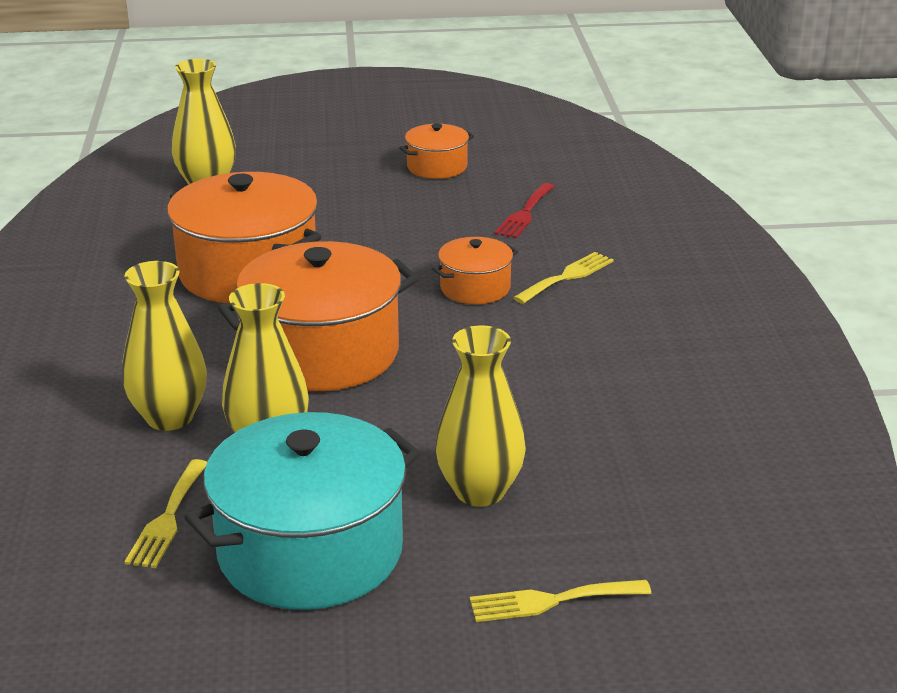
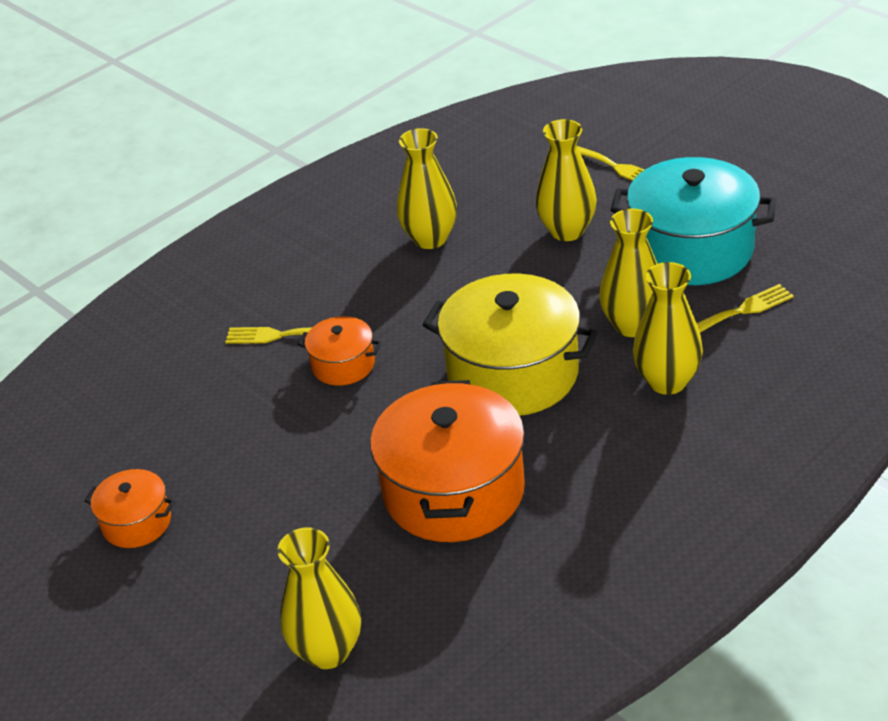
camera: 125 degrees left, 10 degrees up
(323, 353) = (513, 373): orange pot -> yellow pot
(525, 213) = (188, 414): red fork -> none
(600, 405) = (430, 239): none -> yellow vase

